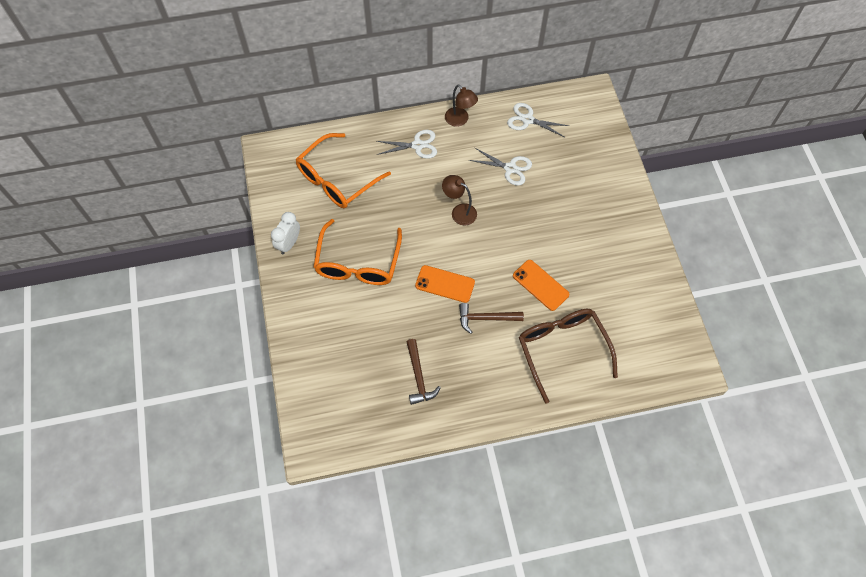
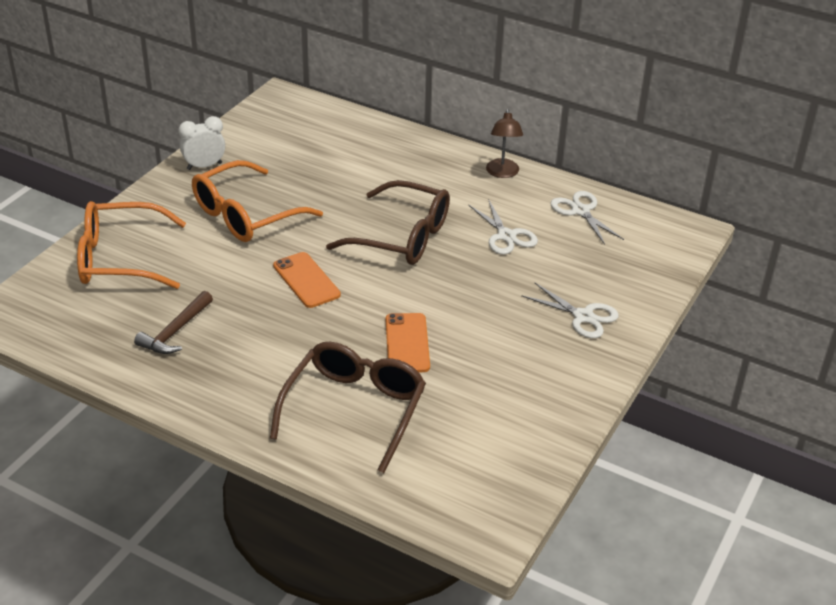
camera: 40 degrees right, 25 degrees down
(337, 179) = (315, 148): orange glasses -> orange glasses (120, 259)
(417, 145) = (430, 167): white scissors -> white scissors (583, 316)
(459, 211) = (402, 237): brown lamp -> brown glasses
(486, 318) = (309, 332): brown hammer -> none

